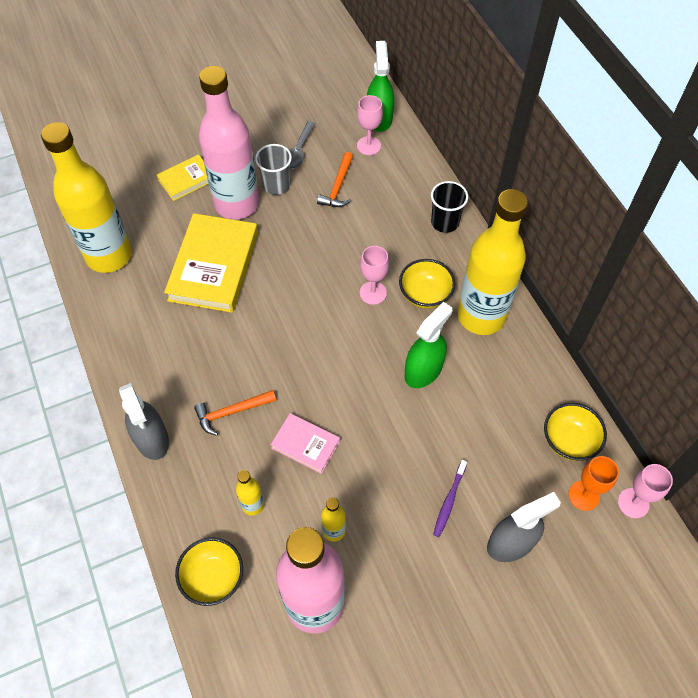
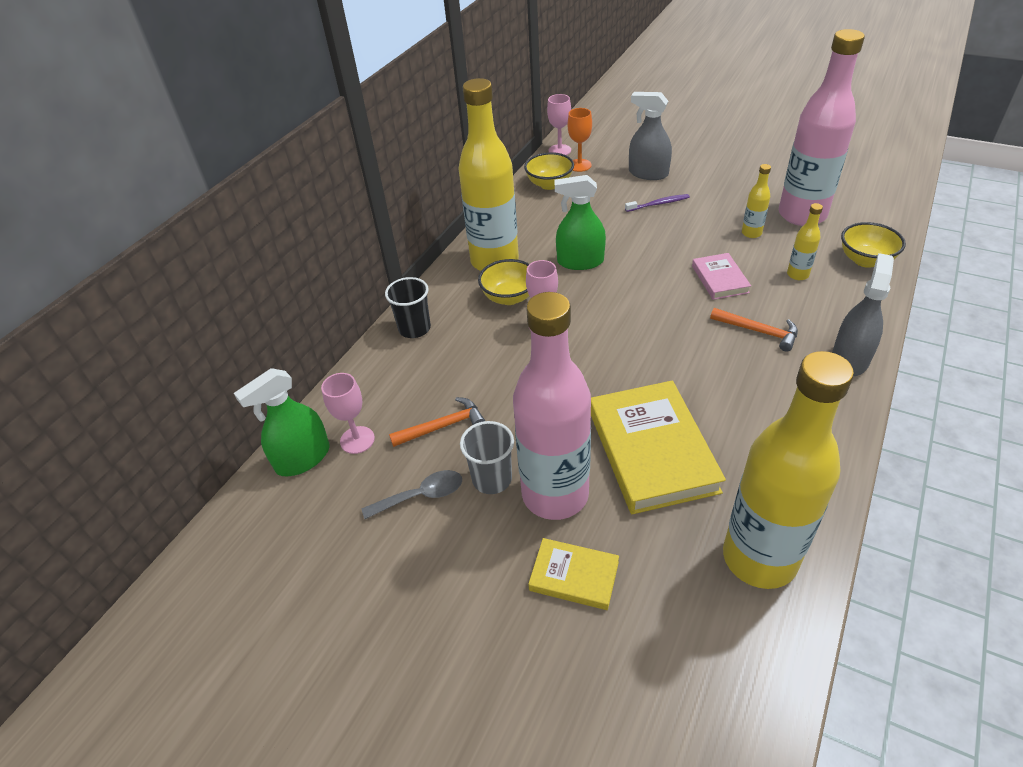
camera: 125 degrees left, 15 degrees down
(214, 266) = (651, 450): yellow book -> yellow book turned 75 degrees counterclockwise

